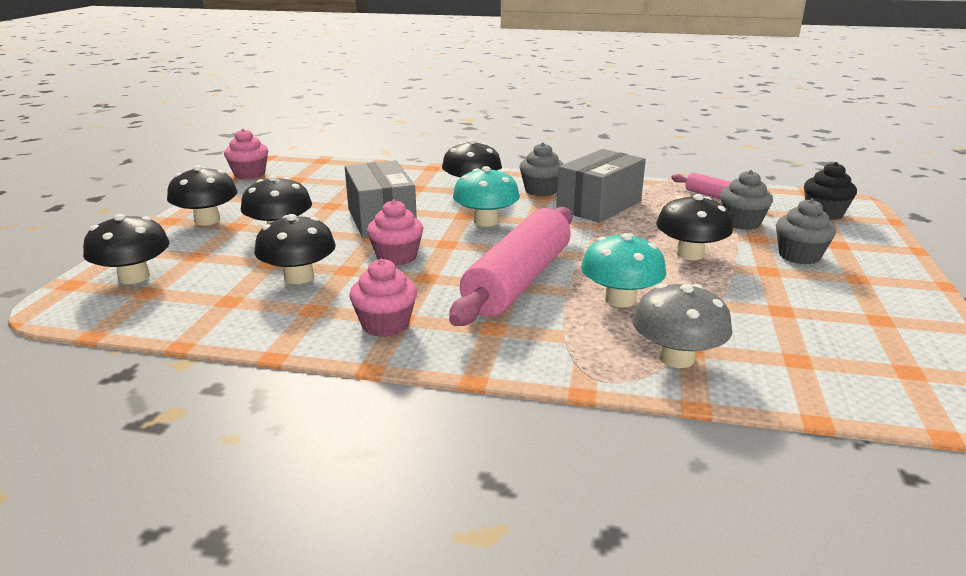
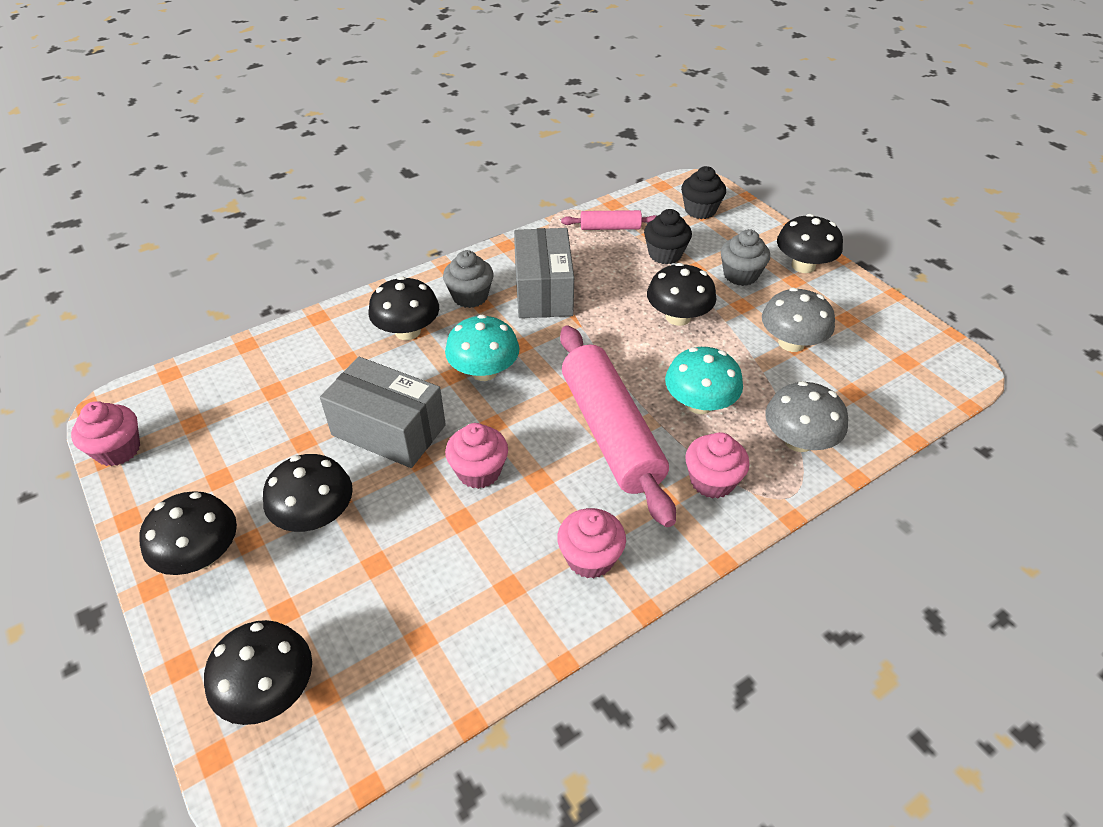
camera: 45 degrees left, 20 degrees up
(299, 277) = (435, 561): black mushroom -> black mushroom (803, 265)
(550, 339) = (712, 481): none -> pink cupcake
(741, 223) = (665, 254): grey cupcake -> black cupcake
(781, 307) = (791, 343): none -> grey mushroom

